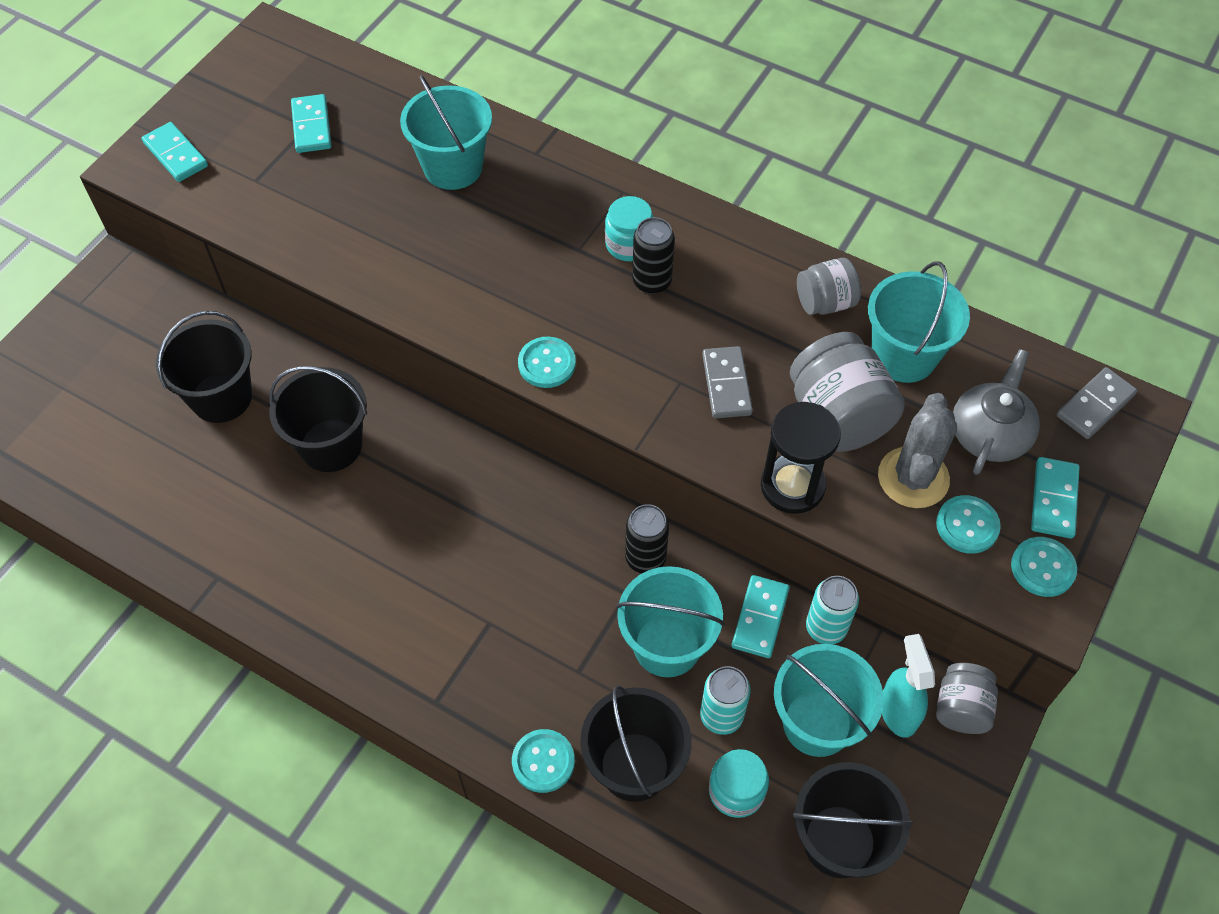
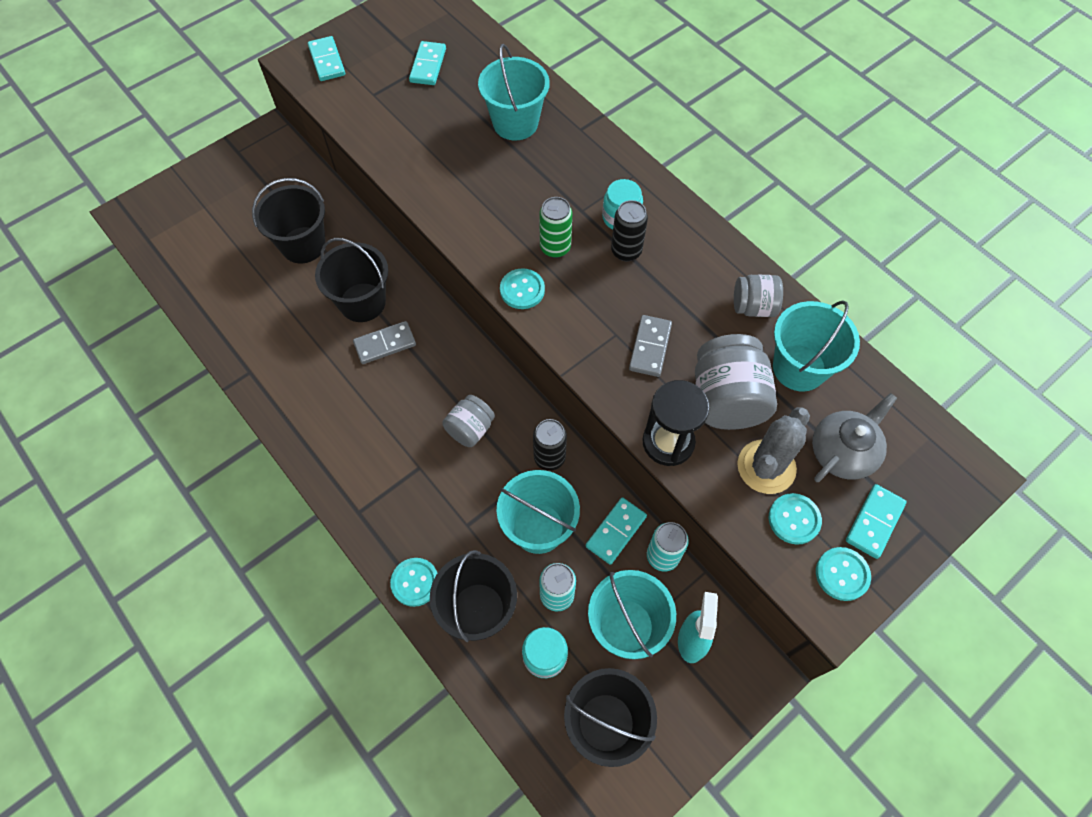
camera: 20 degrees right, 5 degrees up
(565, 302) = (555, 248): none -> green can
(961, 708) = (742, 655): grey jar -> grey jar (470, 429)
(1095, 405) = (941, 456): grey domino -> grey domino (385, 344)

